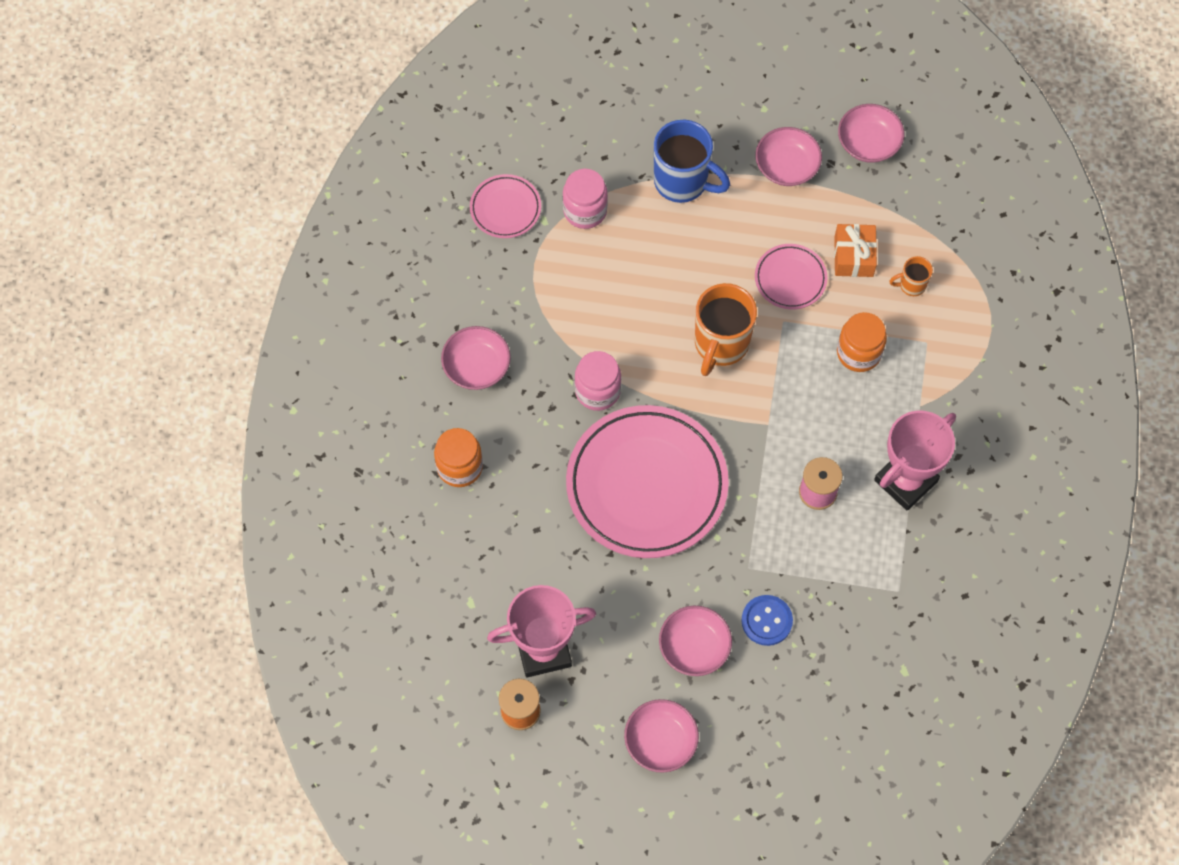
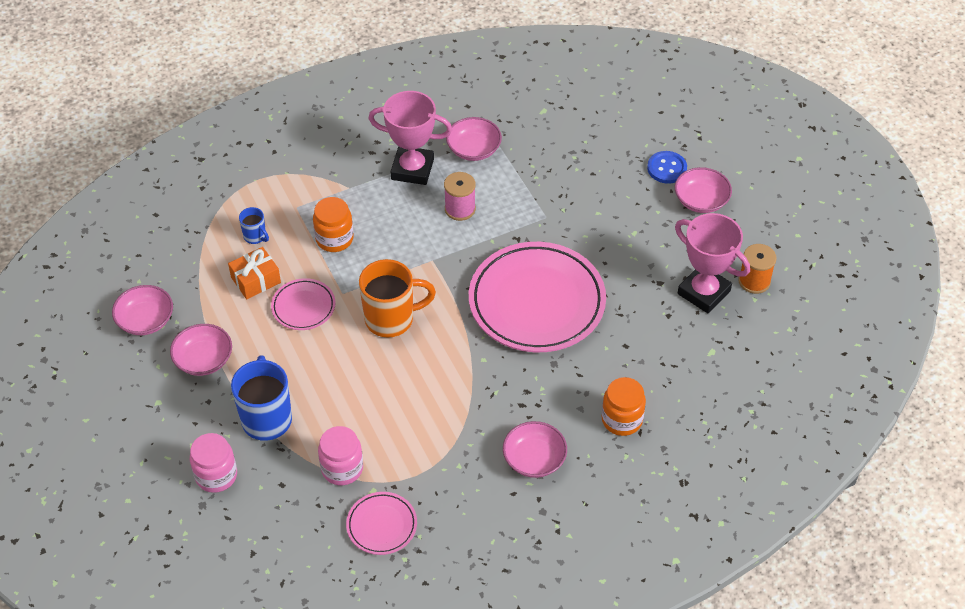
camera: 125 degrees left, 15 degrees down
(597, 391) = (490, 371): pink jar -> pink jar (216, 475)
(694, 647) = (625, 216): pink bowl -> pink bowl (473, 149)
(766, 621) = (573, 190): blue button -> blue button (667, 168)
(911, 285) = (255, 236): orange mug -> blue mug

